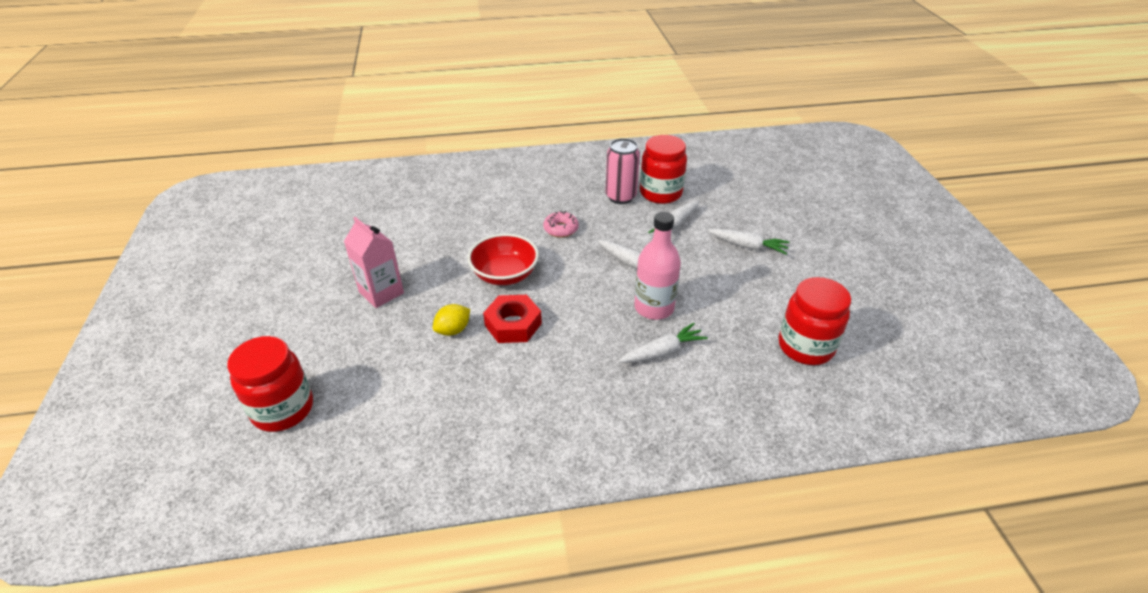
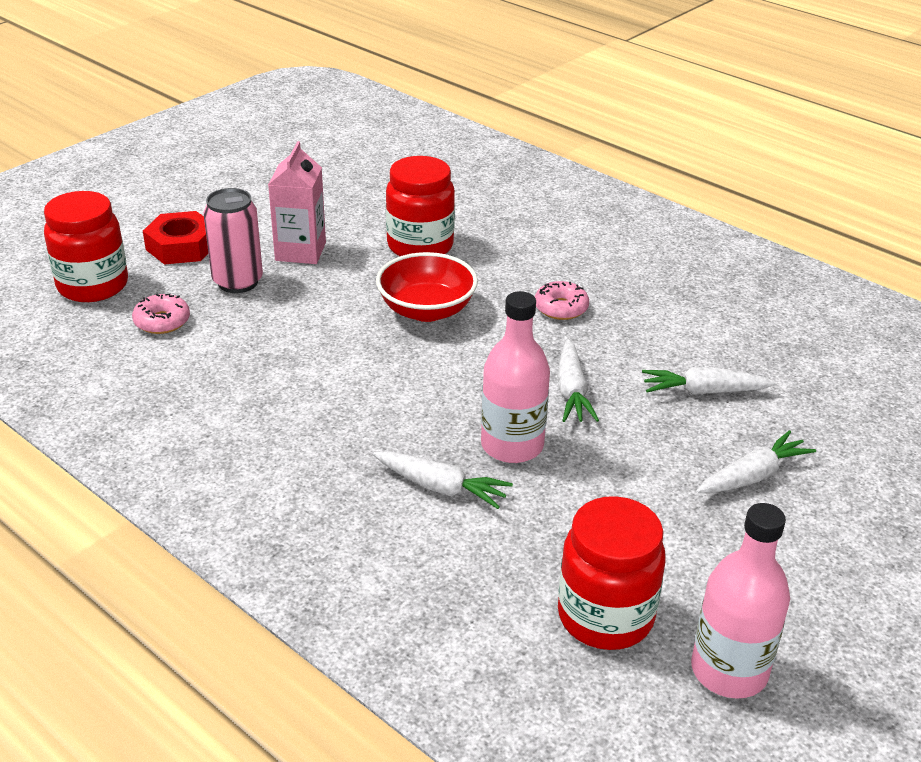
camera: 50 degrees right, 5 degrees down
(372, 393) = (162, 321): none -> pink donut
(453, 330) = (299, 322): yellow lemon -> none
(513, 324) = (354, 356): red nut -> red nut (181, 246)
(620, 197) = (694, 321): pink can -> pink can (238, 282)
(660, 193) = (754, 349): red jar -> red jar (420, 246)
(748, 246) = (753, 475): white carrot -> white carrot turned 105 degrees counterclockwise
(867, 328) = (729, 671): none -> pink bottle

